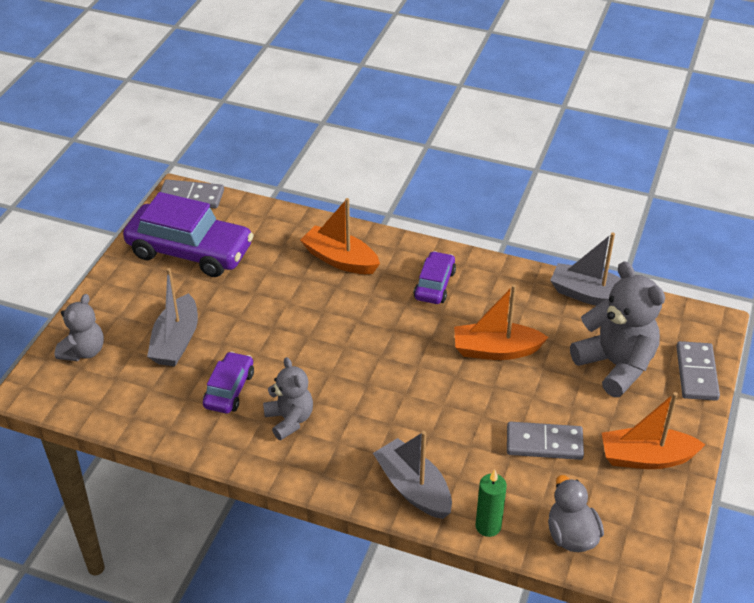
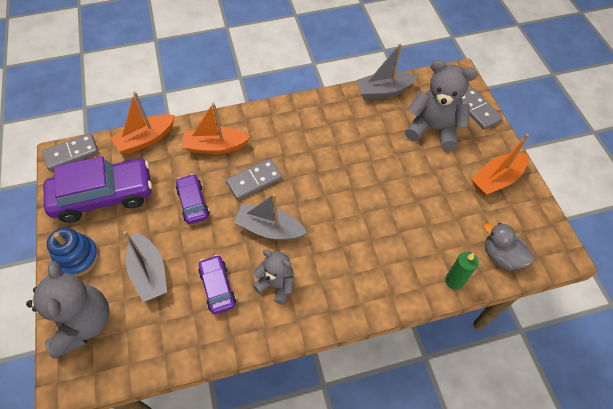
camera: 35 degrees left, 15 degrees up
(83, 351) = (84, 323): grey teddy bear -> grey teddy bear, size x1.66
(123, 293) = (78, 257): none -> blue stacking toy
(413, 488) = (392, 283): grey boat -> grey boat (269, 229)
(434, 285) = (289, 132): purple car -> purple car (193, 203)
(495, 350) = (361, 157): orange boat -> orange boat (146, 139)
(544, 443) = (438, 204): grey domino -> grey domino (254, 180)

